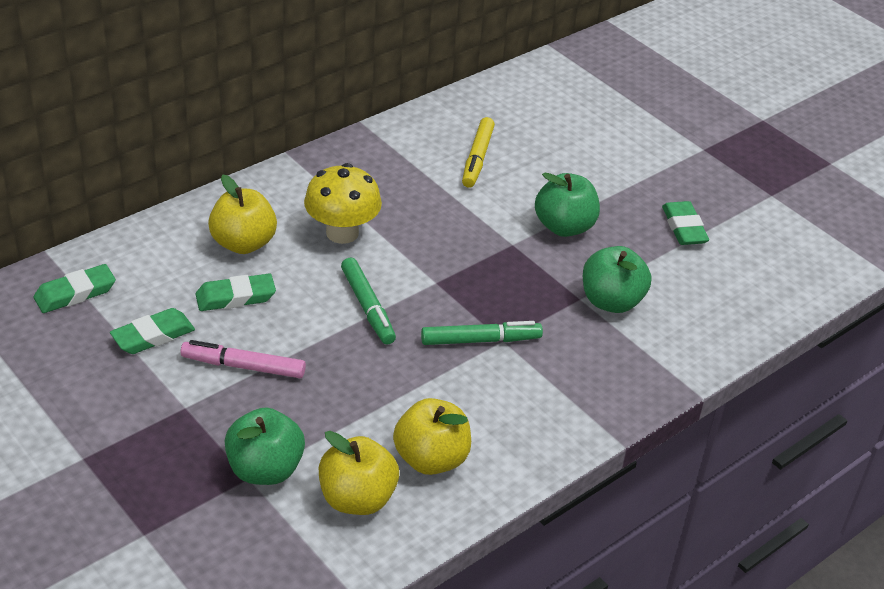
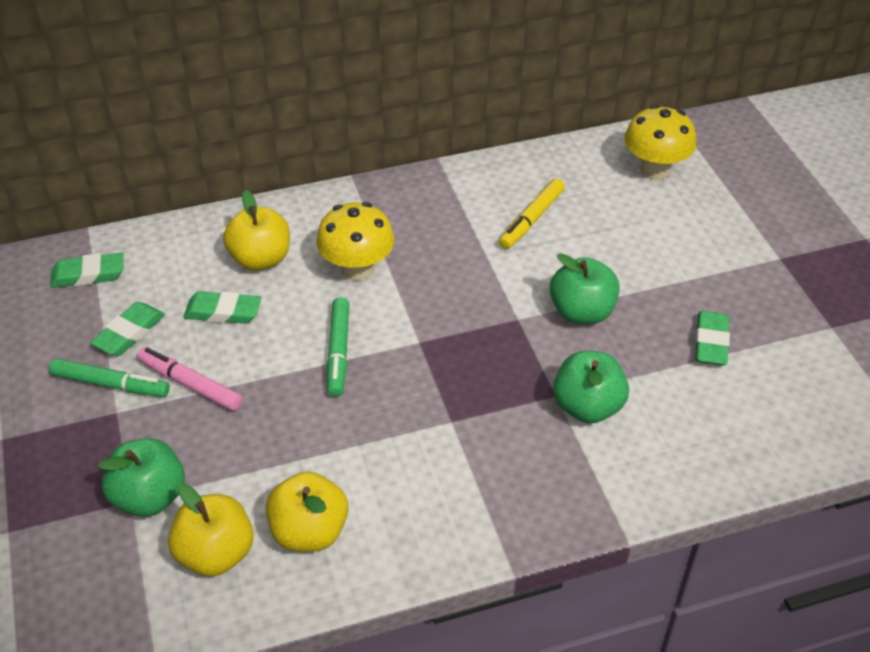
camera: 25 degrees right, 5 degrees up
(153, 336) = (129, 333): green eraser -> green eraser turned 45 degrees counterclockwise
(480, 340) = (429, 415): green marker -> green marker (111, 384)
(561, 96) = (655, 169): none -> yellow mushroom

